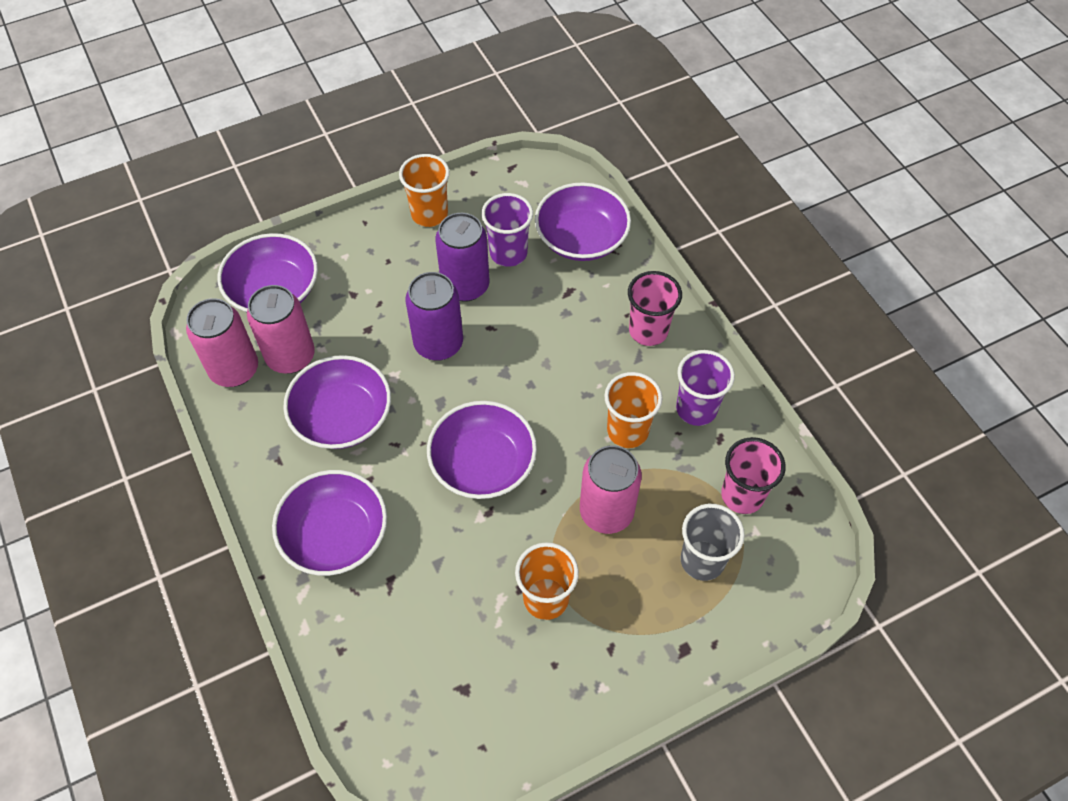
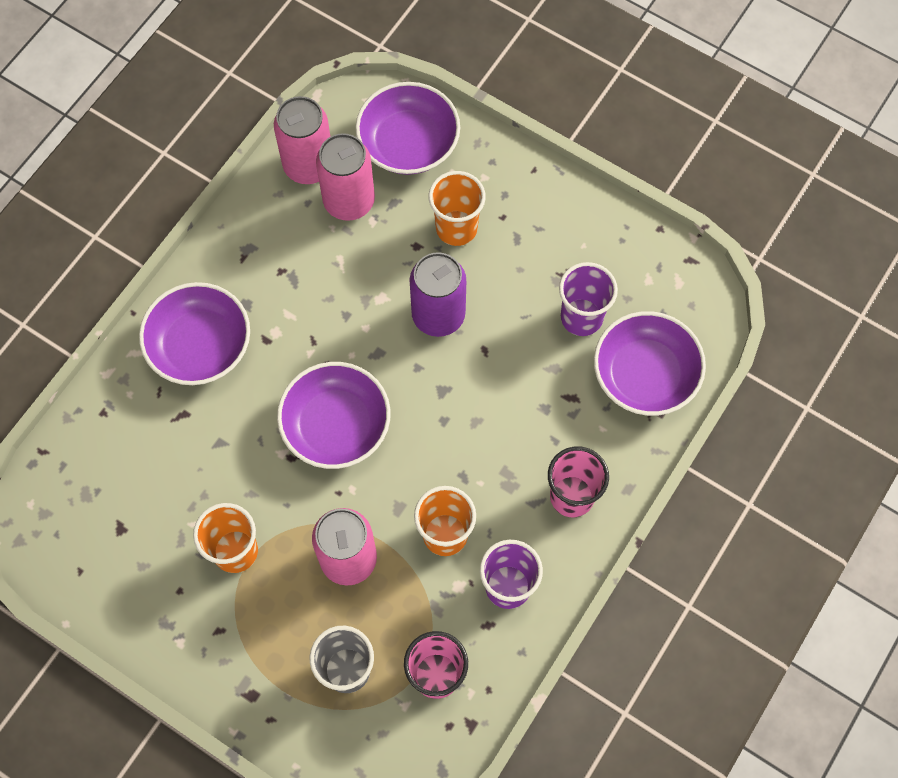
camera: 60 degrees right, 10 degrees up
(342, 417) = (314, 281): purple bowl -> none
(429, 214) = (581, 220): orange cup -> orange cup (456, 228)
(465, 286) = (518, 301): purple can -> none

